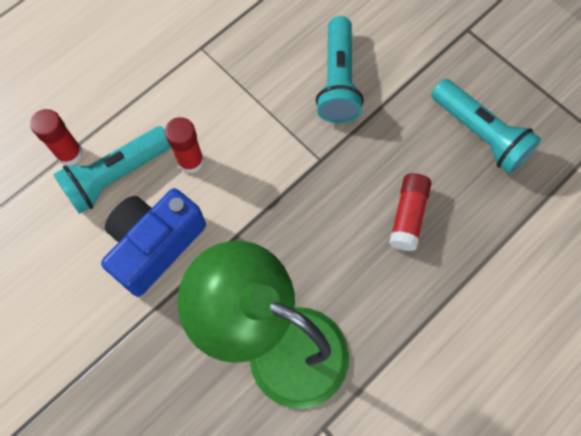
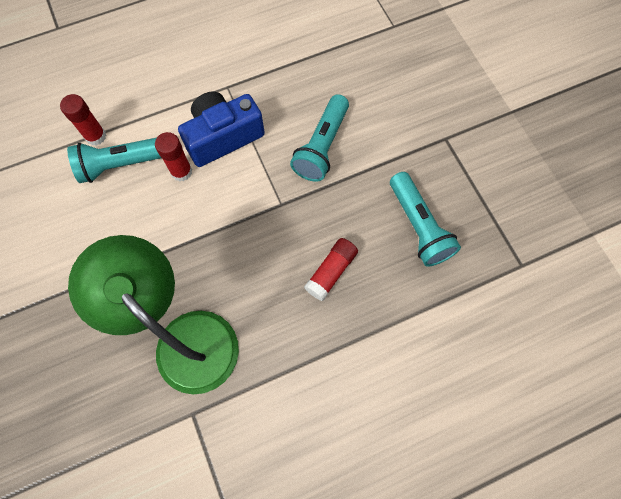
camera: 20 degrees right, 0 degrees up
(155, 245) = (127, 226): blue camera -> blue camera (223, 137)

